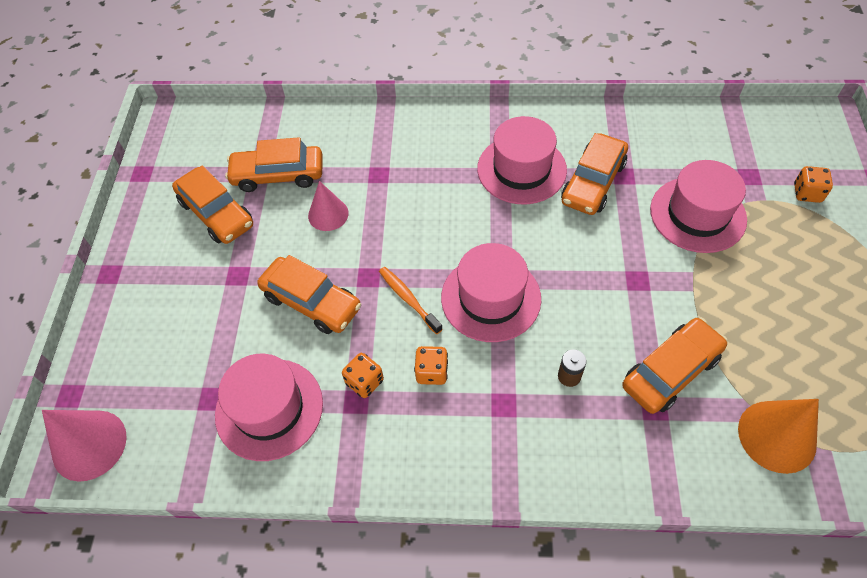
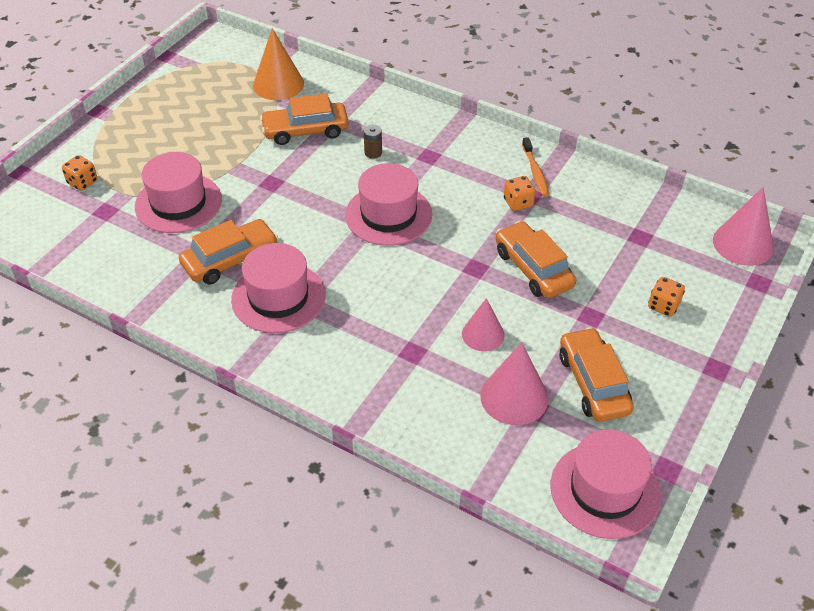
camera: 155 degrees left, 10 degrees down
(269, 409) = (597, 214): pink hat -> pink hat (605, 490)
(278, 175) = (514, 397): orange car -> pink cone
(408, 299) = (453, 239): orange toothbrush -> orange toothbrush (535, 172)
(432, 372) = (465, 190): orange dice -> orange dice (663, 306)

